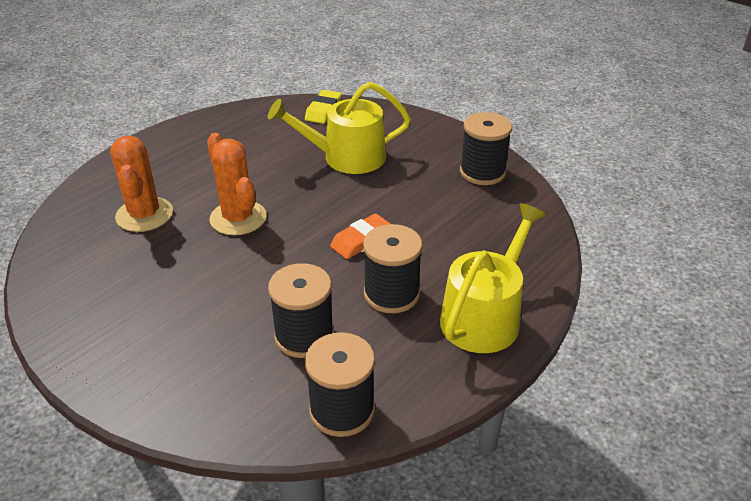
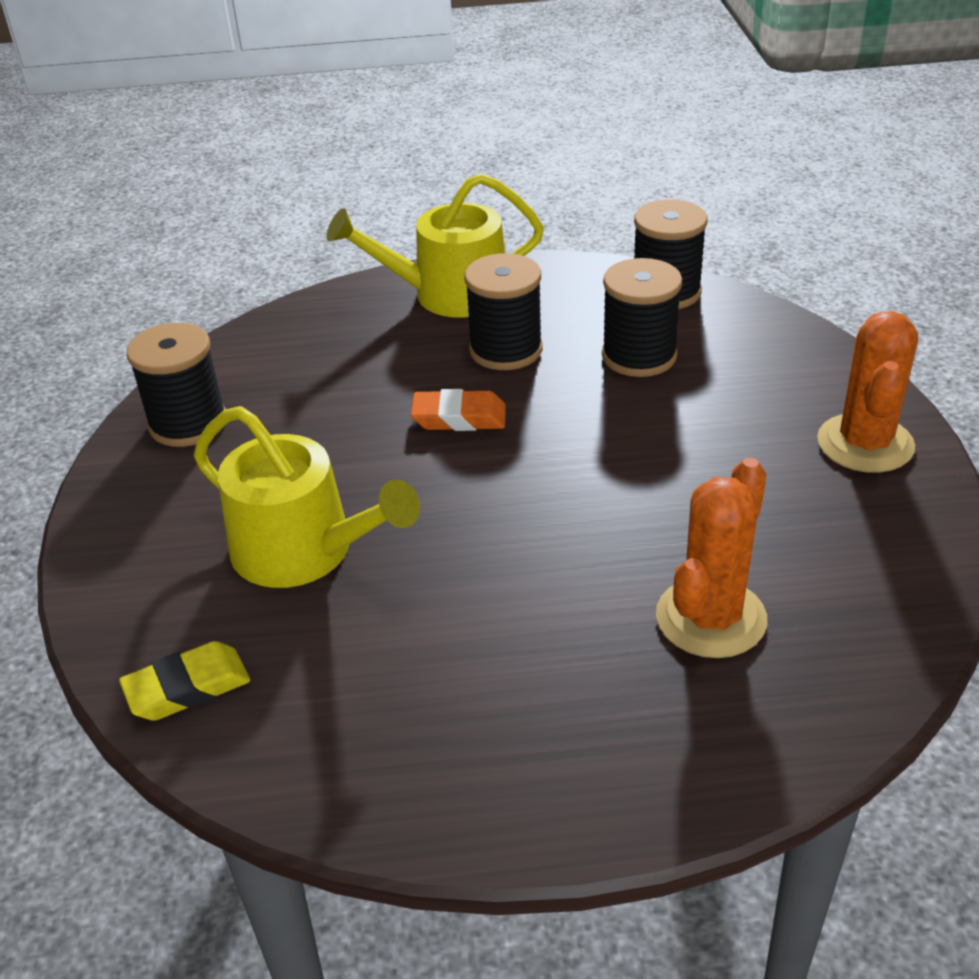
camera: 135 degrees left, 0 degrees up
(238, 218) = (575, 532): orange cactus -> orange cactus (865, 444)

